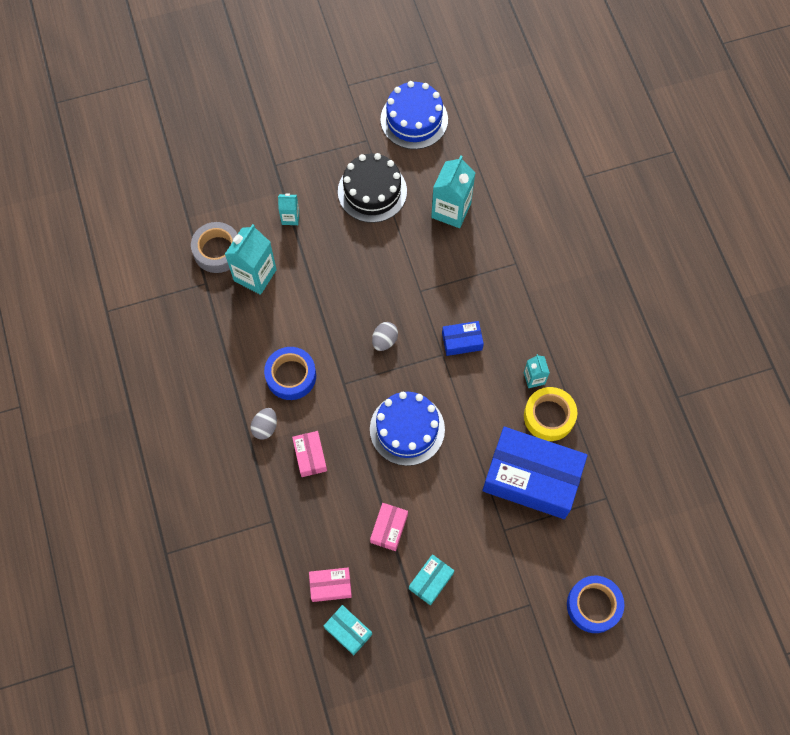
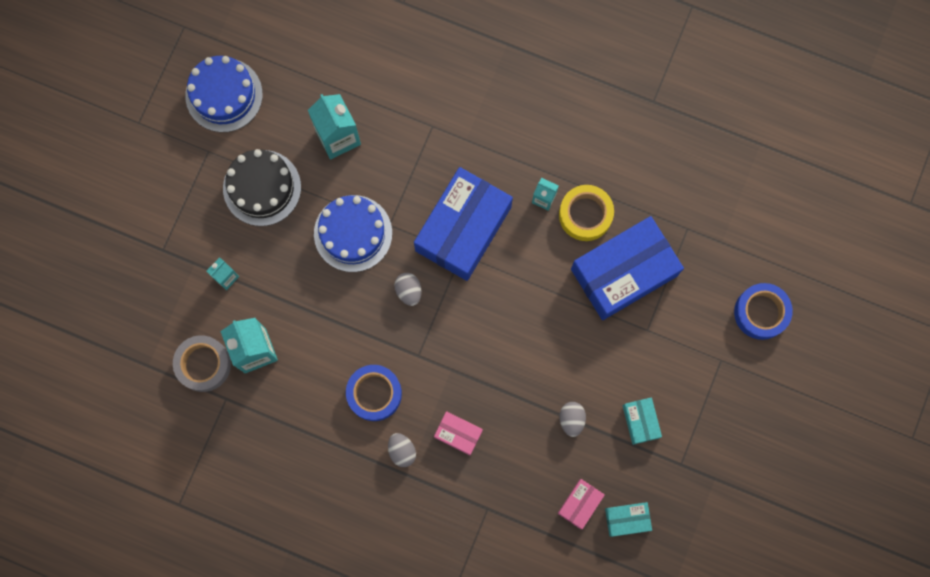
camera: 50 degrees left, 10 degrees up
(389, 528) = (571, 419): pink box -> grey egg
(407, 429) = (501, 336): blue cake -> blue cake (353, 233)
(462, 341) = (463, 229): blue box -> blue box, size x2.24

